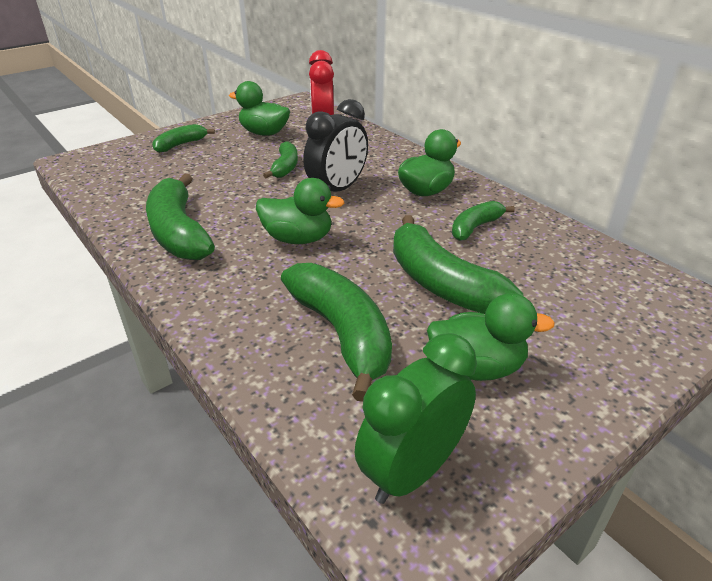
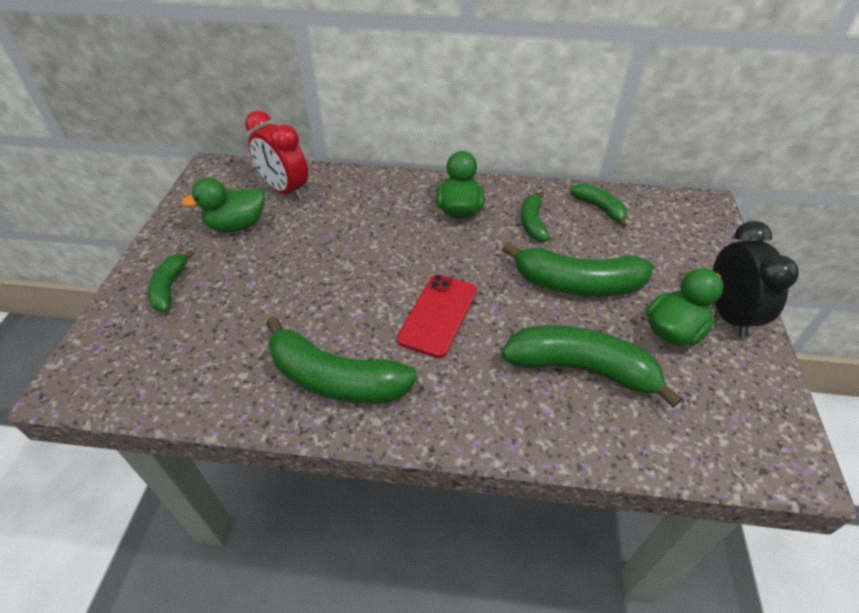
camera: 45 degrees left, 10 degrees up
(285, 167) = (318, 252): green banana -> green banana (599, 208)
(298, 239) = (438, 315): green duck -> red phone
(337, 190) = (396, 249): black clock -> black clock (728, 314)
(412, 471) = (737, 424): green clock -> none

